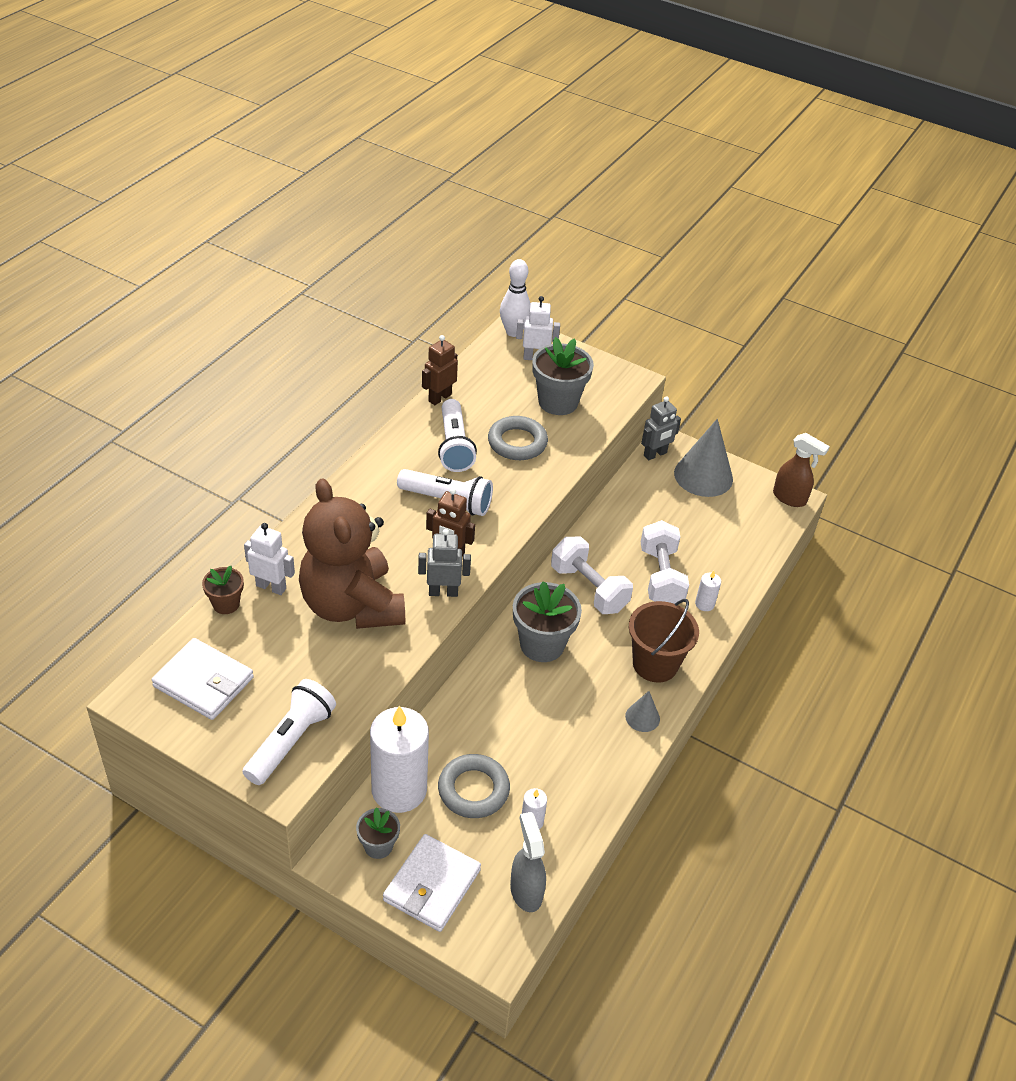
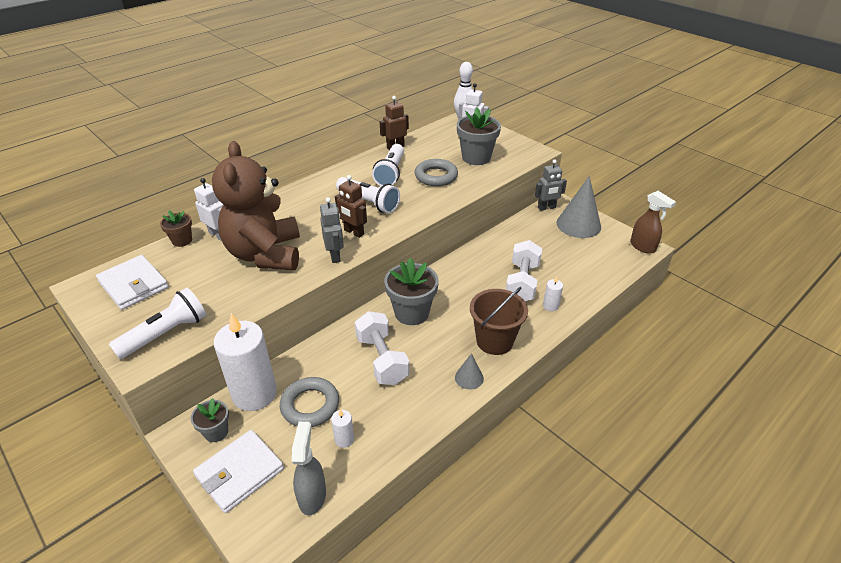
camera: 20 degrees right, 5 degrees down
(443, 592) = (335, 256): grey robot -> grey robot turned 60 degrees clockwise
(589, 588) = (463, 282): white dumbbell -> white dumbbell (382, 359)

